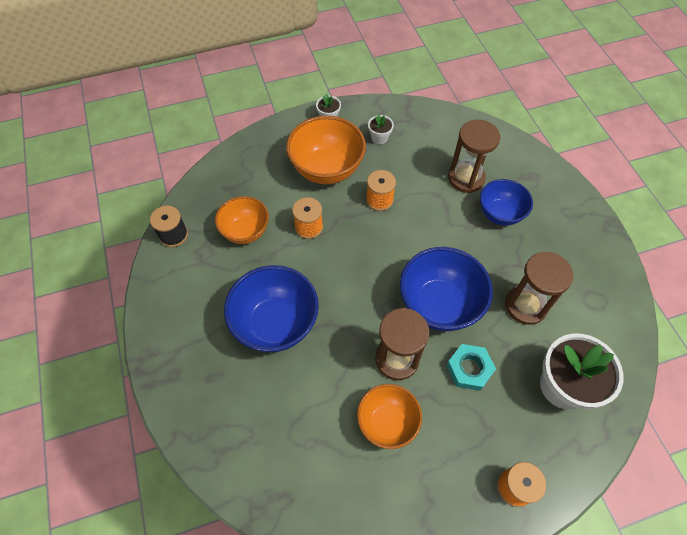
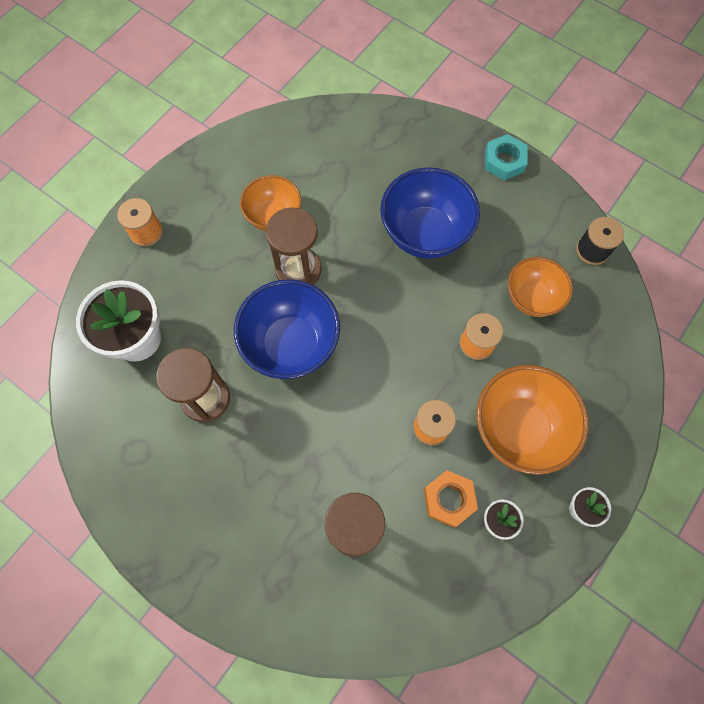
camera: 145 degrees right, 10 degrees up
(398, 161) = (449, 499): none -> orange nut
(469, 369) = (229, 301): turquoise nut -> turquoise nut (504, 161)
(500, 214) = (287, 500): blue bowl -> none

